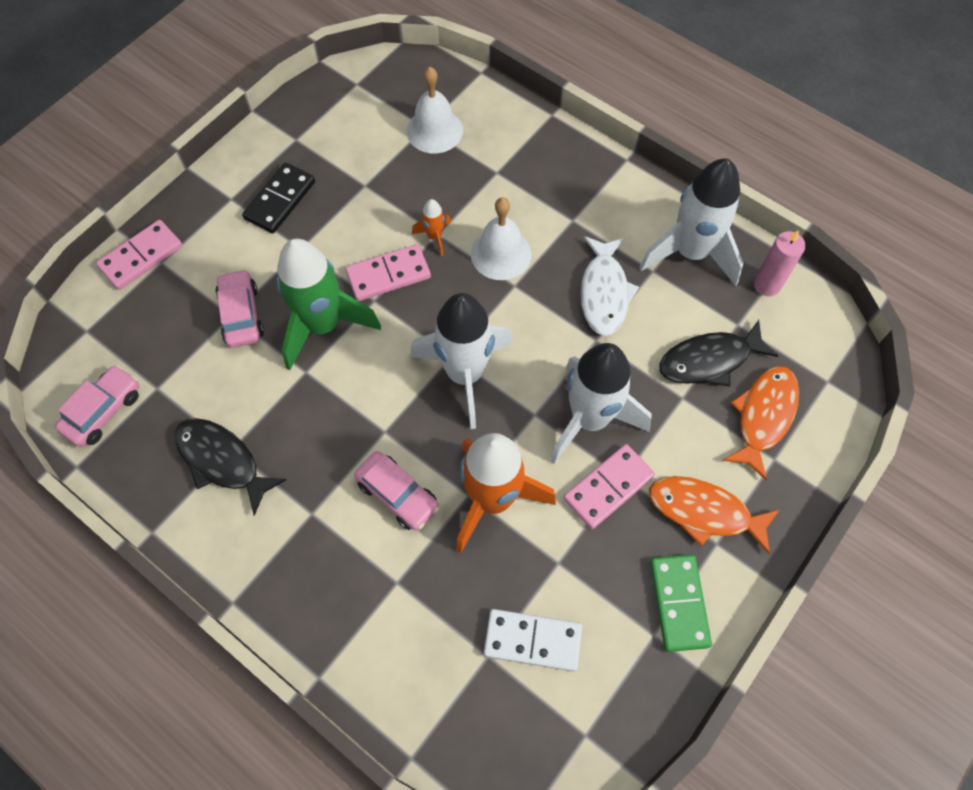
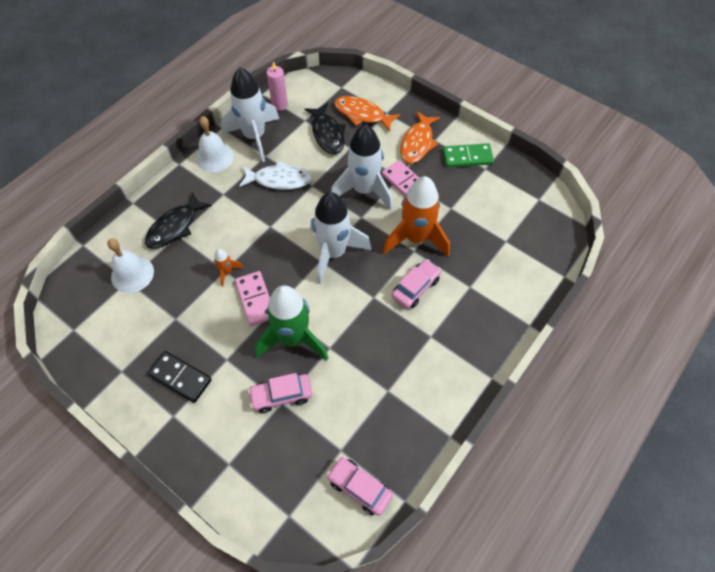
camera: 90 degrees left, 5 degrees down
(141, 257) = (221, 481): pink domino -> none
(222, 461) = (397, 395): black fish -> black fish (175, 227)
(501, 254) = (245, 233): white bell -> white bell (214, 157)
(532, 640) = (494, 220): white domino -> none

